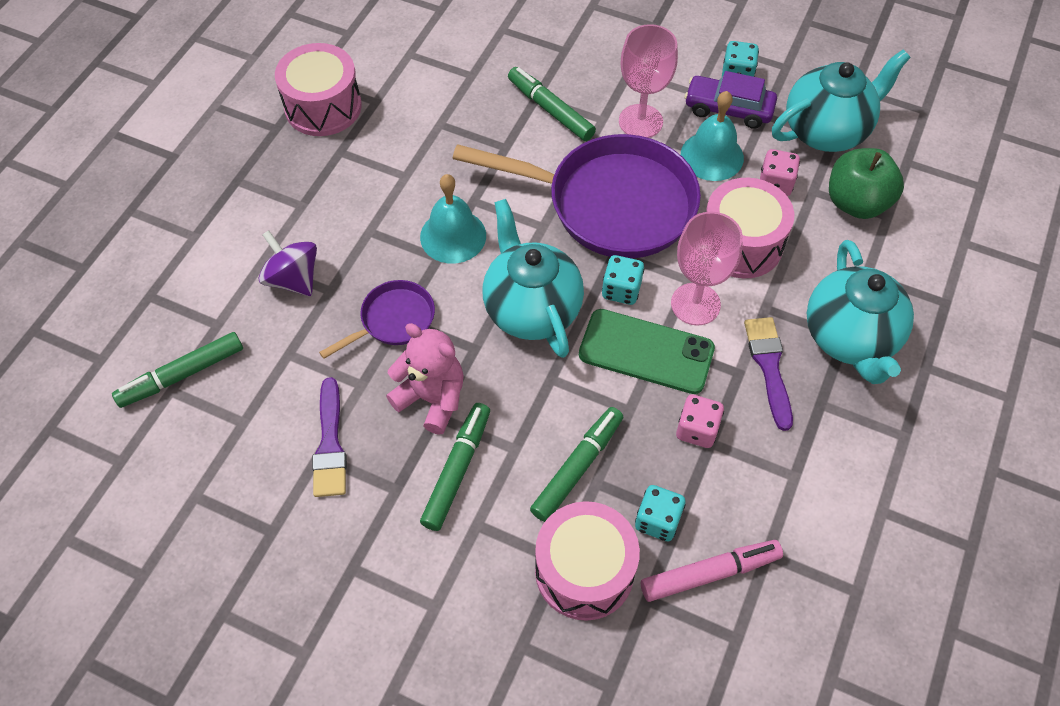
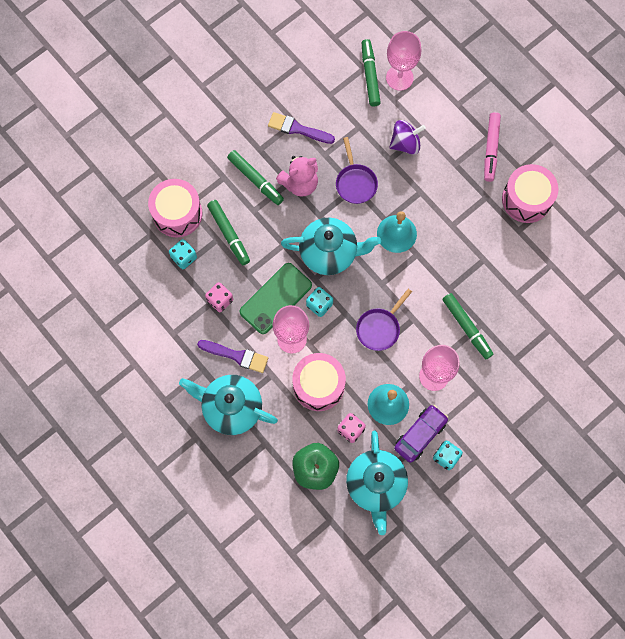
camera: 115 degrees right, 15 degrees up
(172, 330) = (399, 78): none -> pink goblet
(550, 110) = (467, 327): green marker -> green marker turned 75 degrees clockwise
(611, 204) = (379, 328): purple pan -> purple pan, size x0.47
(709, 573) = (147, 267): pink marker -> pink marker (491, 149)

